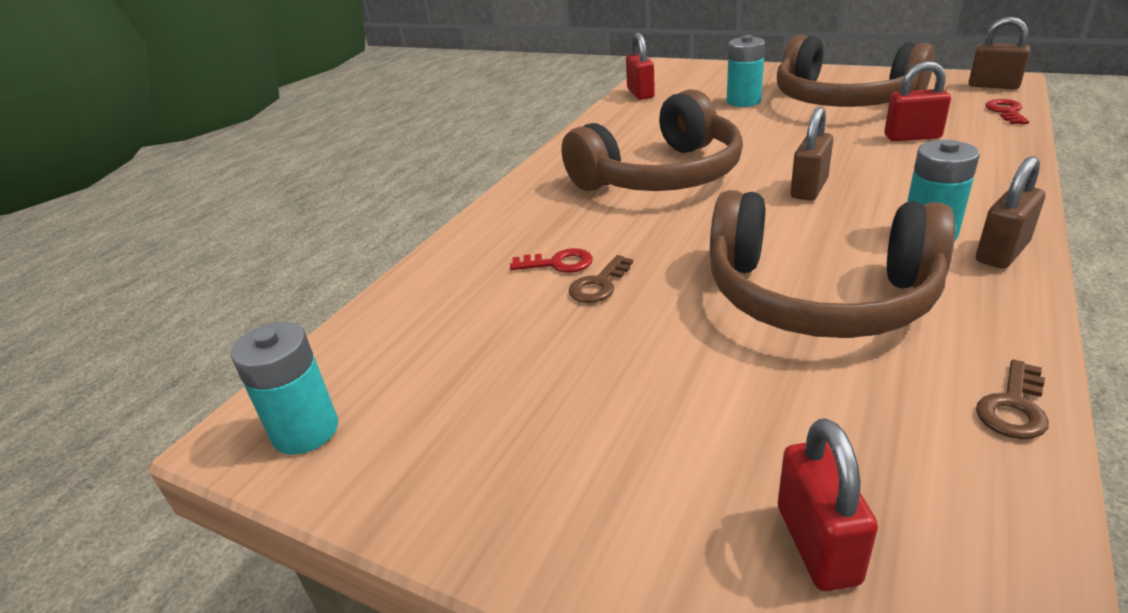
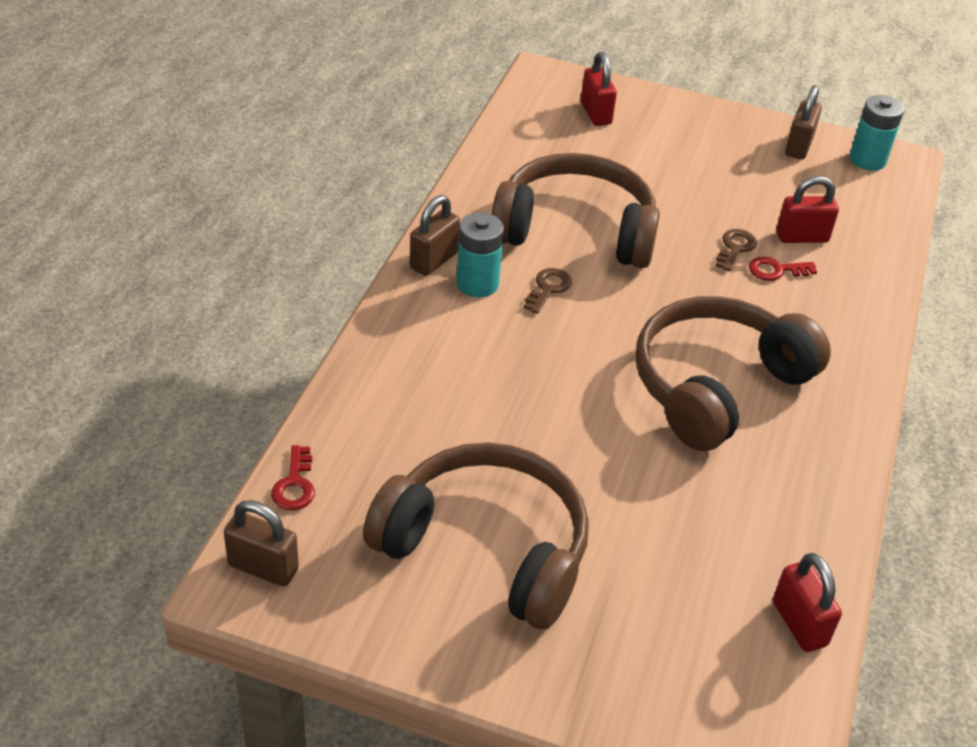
camera: 165 degrees right, 10 degrees up
(743, 101) = (629, 567): turquoise battery -> none
(809, 189) = (564, 349): brown padlock -> brown padlock (798, 147)
(912, 137) = (431, 436): red padlock -> red padlock (802, 237)
(1014, 407) = (487, 160): brown key -> brown key (548, 288)

